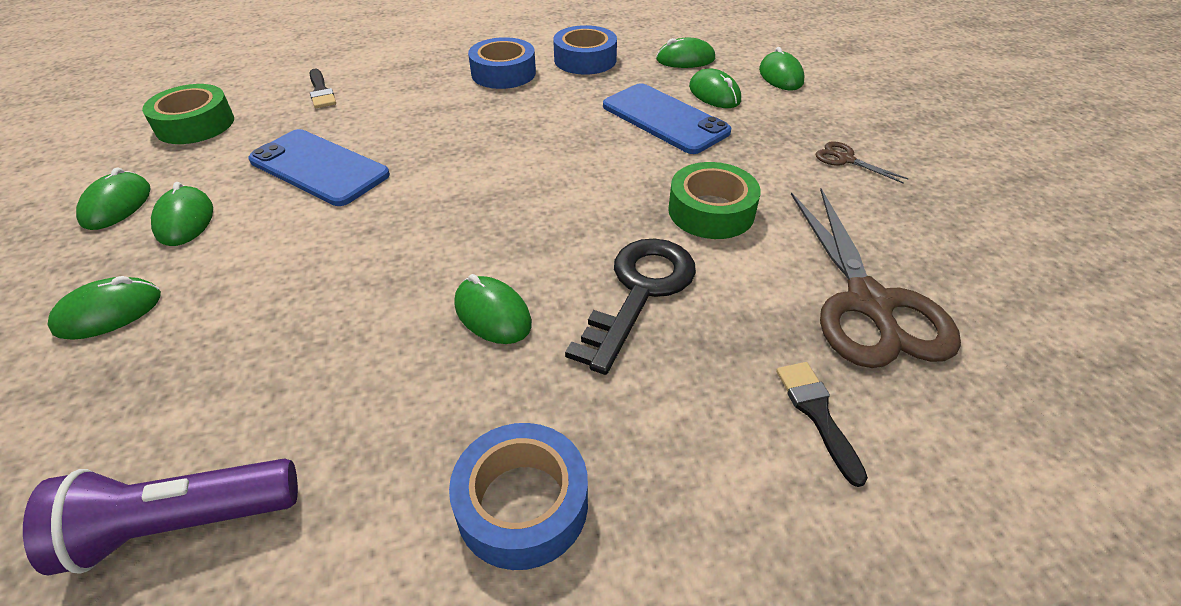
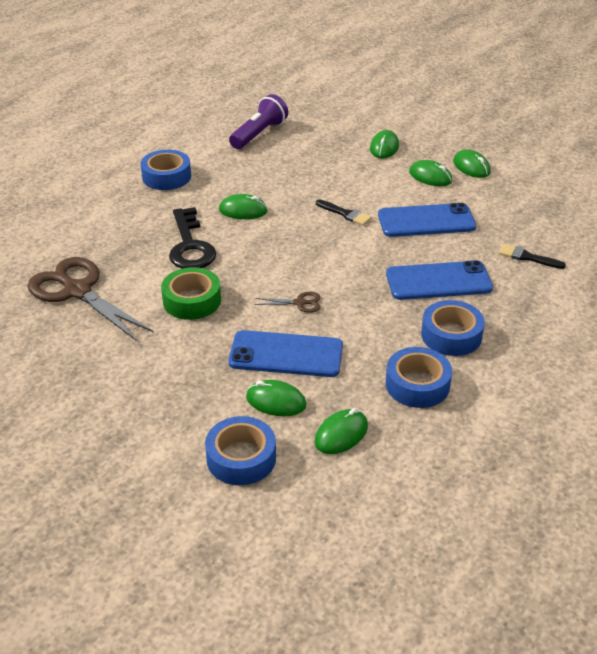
camera: 140 degrees right, 5 degrees down
(195, 124) = (537, 207): green tape -> none
(433, 110) = (438, 281): none -> blue phone
(780, 76) = (241, 458): green mouse -> blue tape
(817, 414) = (81, 239): black brush -> black brush (345, 214)
(845, 159) = (133, 383): brown scissors -> brown scissors (300, 303)

